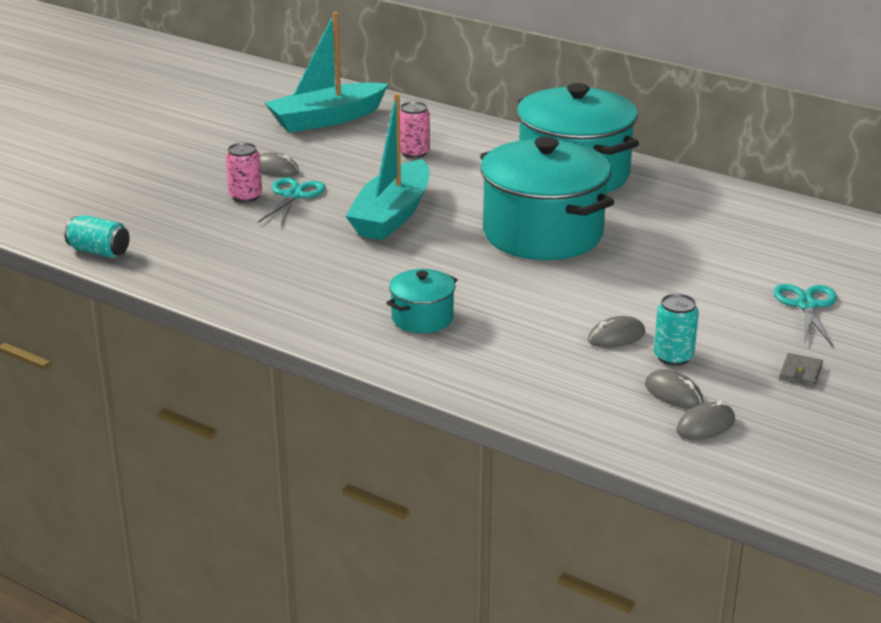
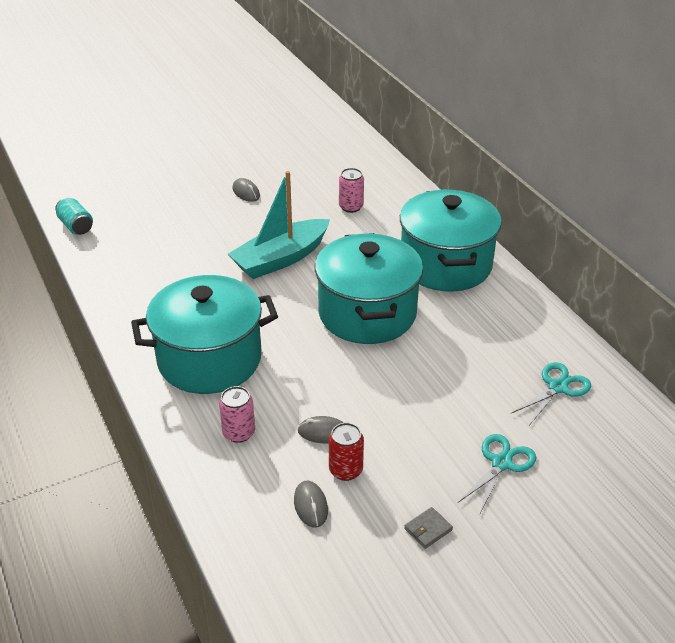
camera: 30 degrees right, 10 degrees up
(245, 196) = (205, 210): pink can -> pink can (239, 433)
(293, 196) = (234, 219): turquoise scissors -> turquoise scissors (557, 387)
(326, 119) = (322, 158): turquoise boat -> none
(422, 318) = (209, 359): turquoise pot -> turquoise pot, size x2.15
(673, 357) = (345, 470): turquoise can -> red can
(705, 425) = (303, 548): grey mouse -> none

